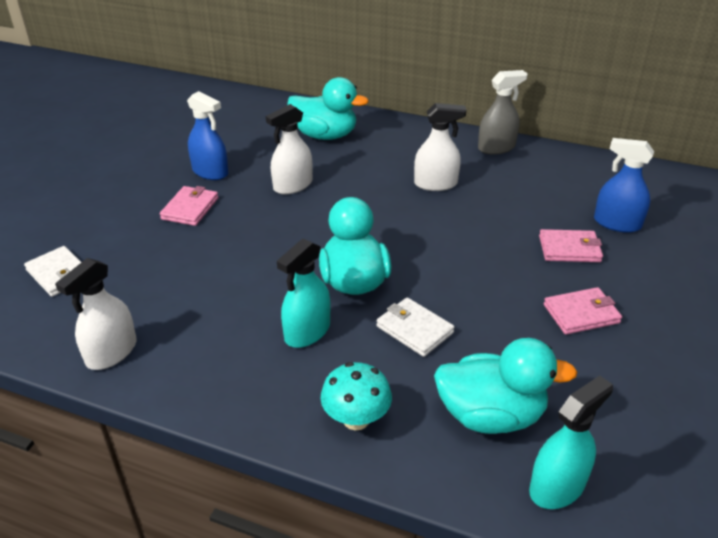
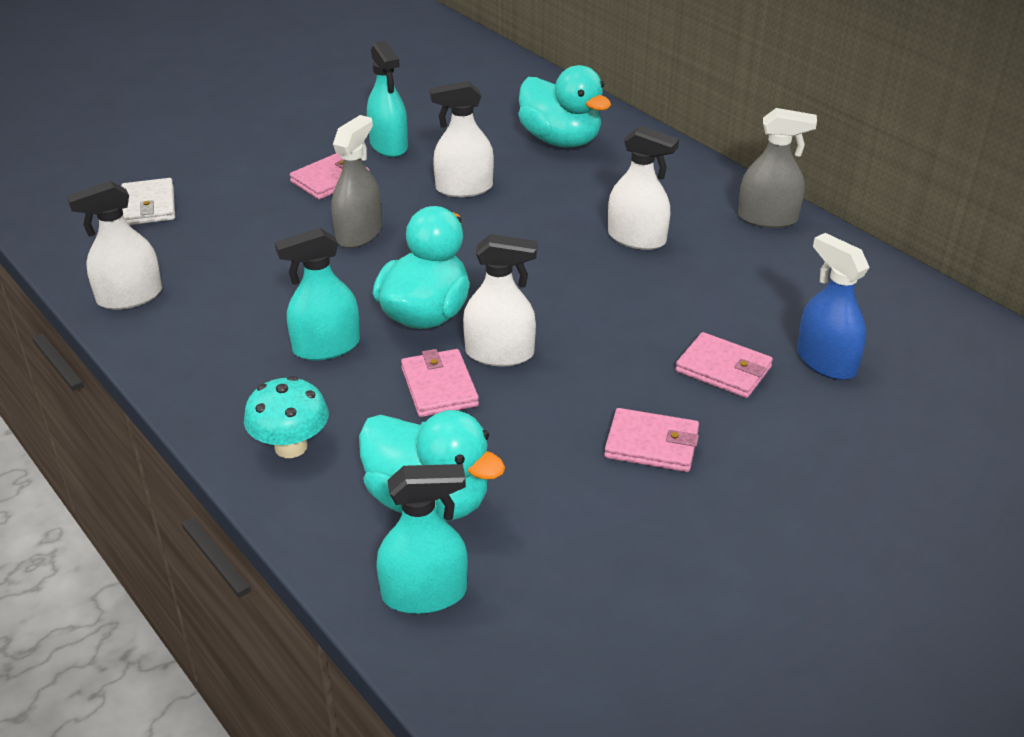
camera: 30 degrees right, 0 degrees up
(210, 172) = (389, 145): blue spray bottle -> turquoise spray bottle
(250, 241) = (359, 234): none -> grey spray bottle
(414, 329) = (439, 387): white wallet -> pink wallet
(429, 290) = (499, 353): none -> white spray bottle

